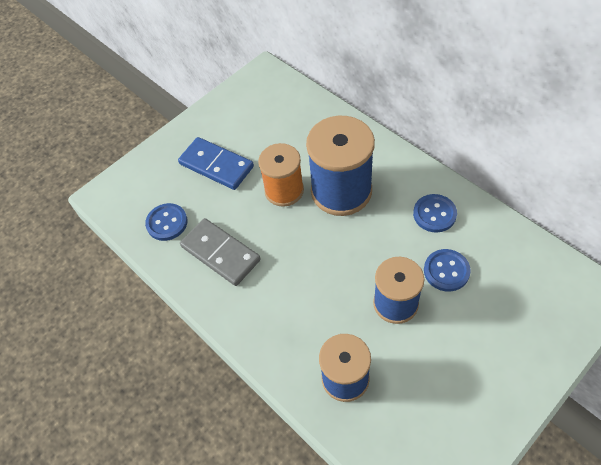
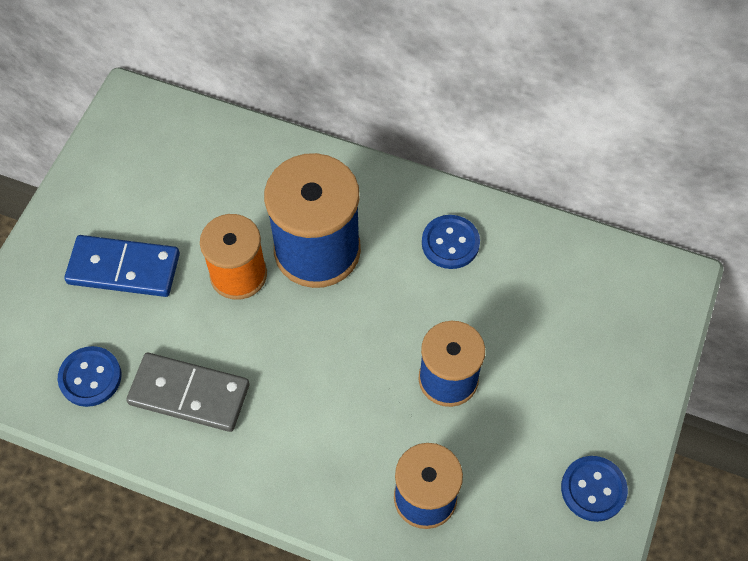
camera: 30 degrees left, 5 degrees up
(446, 271) = (493, 314): blue button -> blue button (593, 489)

